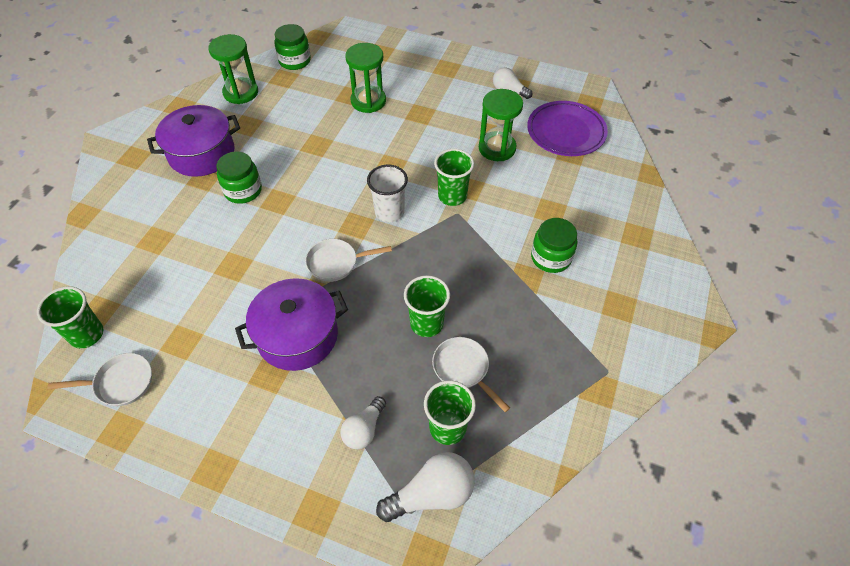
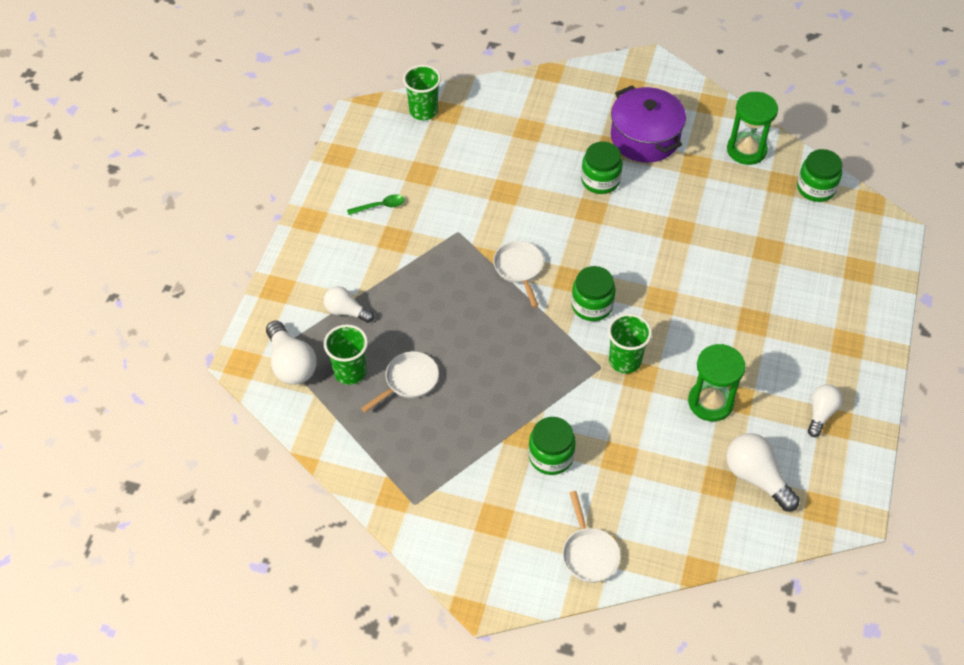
camera: 85 degrees right, 0 degrees up
(120, 383) = (380, 144): white pan -> white pan (589, 554)
(217, 387) = (380, 206): none -> green spoon
(297, 336) = (434, 252): purple pot -> none
(368, 101) = (762, 268): green hourglass -> none
(389, 212) = (592, 305): white cup -> green jar
(426, 323) = (456, 348): green cup -> none
(566, 132) = (756, 477): purple plate -> white light bulb

